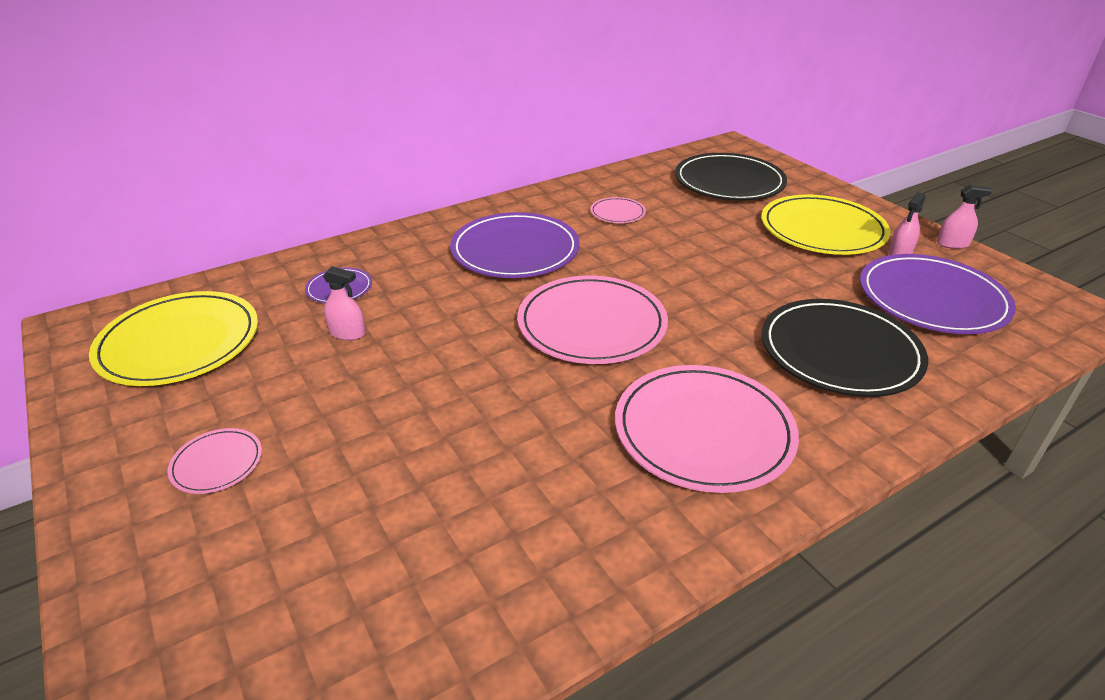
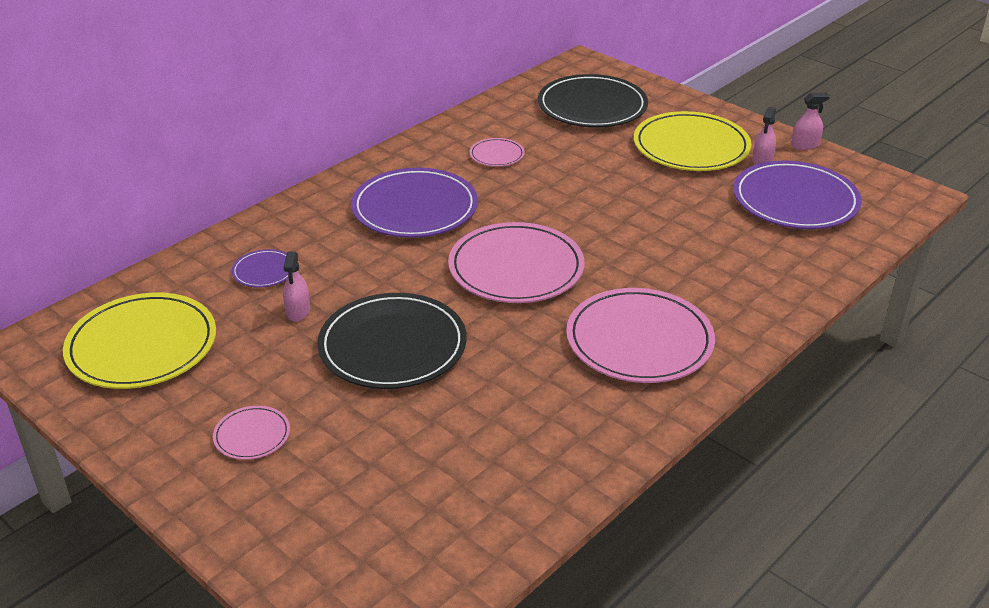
camera: 15 degrees left, 0 degrees up
(347, 333) = (298, 311): pink spray bottle -> pink spray bottle turned 90 degrees clockwise
(840, 352) = (730, 259): black plate -> black plate (392, 346)

